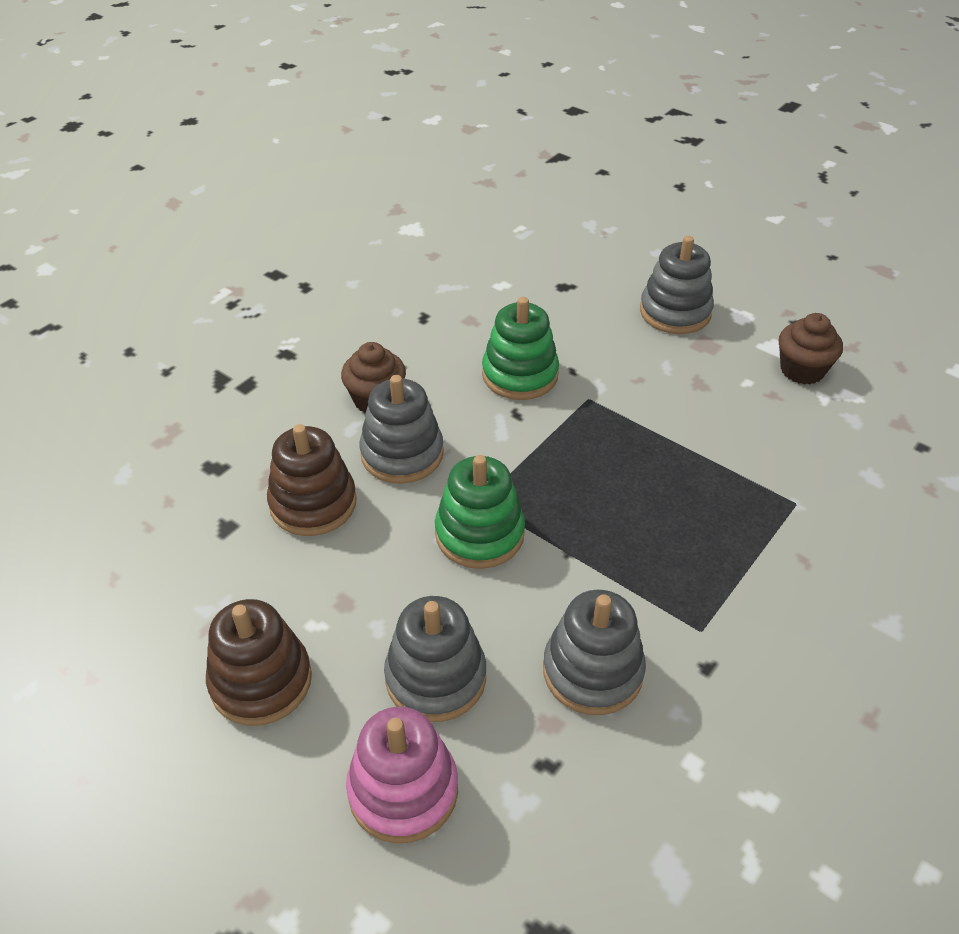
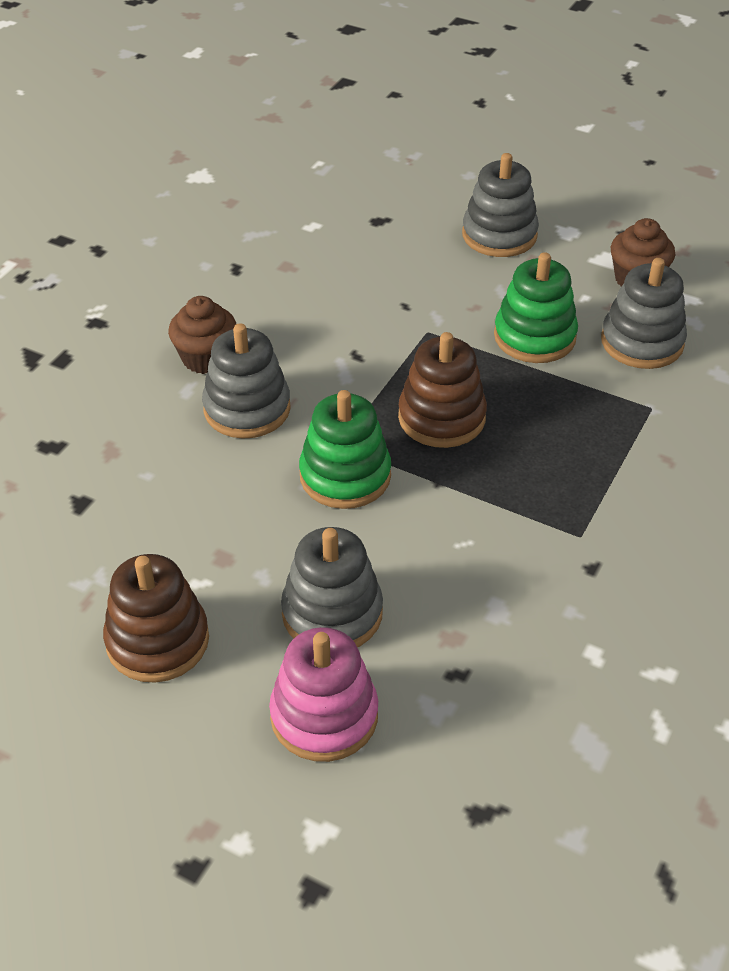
camera: 10 degrees left, 0 degrees up
(313, 503) = (166, 468): brown stacking toy -> brown stacking toy (441, 417)
(520, 375) = (351, 316): green stacking toy -> green stacking toy (534, 337)
(592, 671) = (483, 586): grey stacking toy -> grey stacking toy (642, 342)

